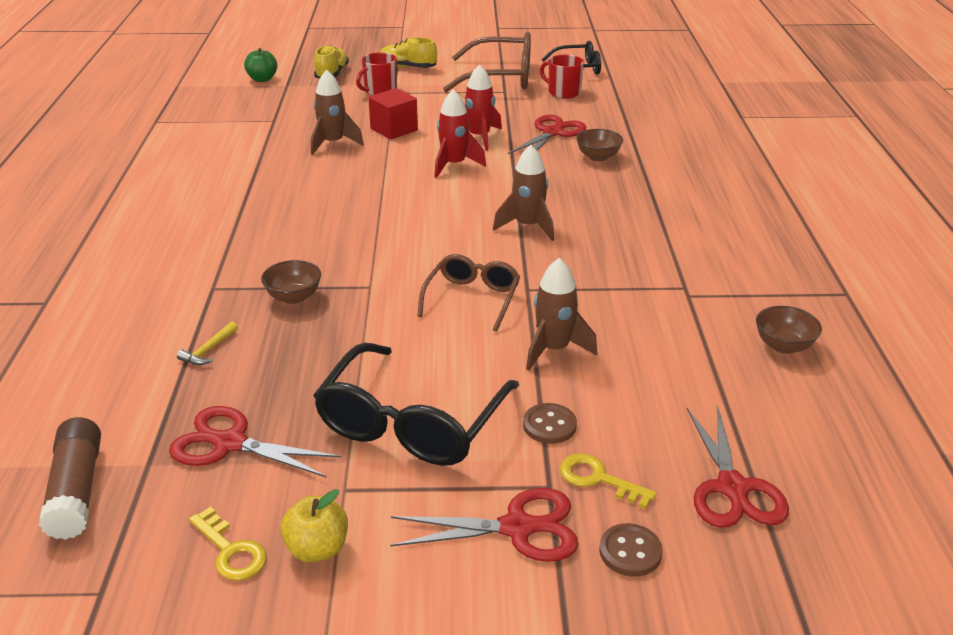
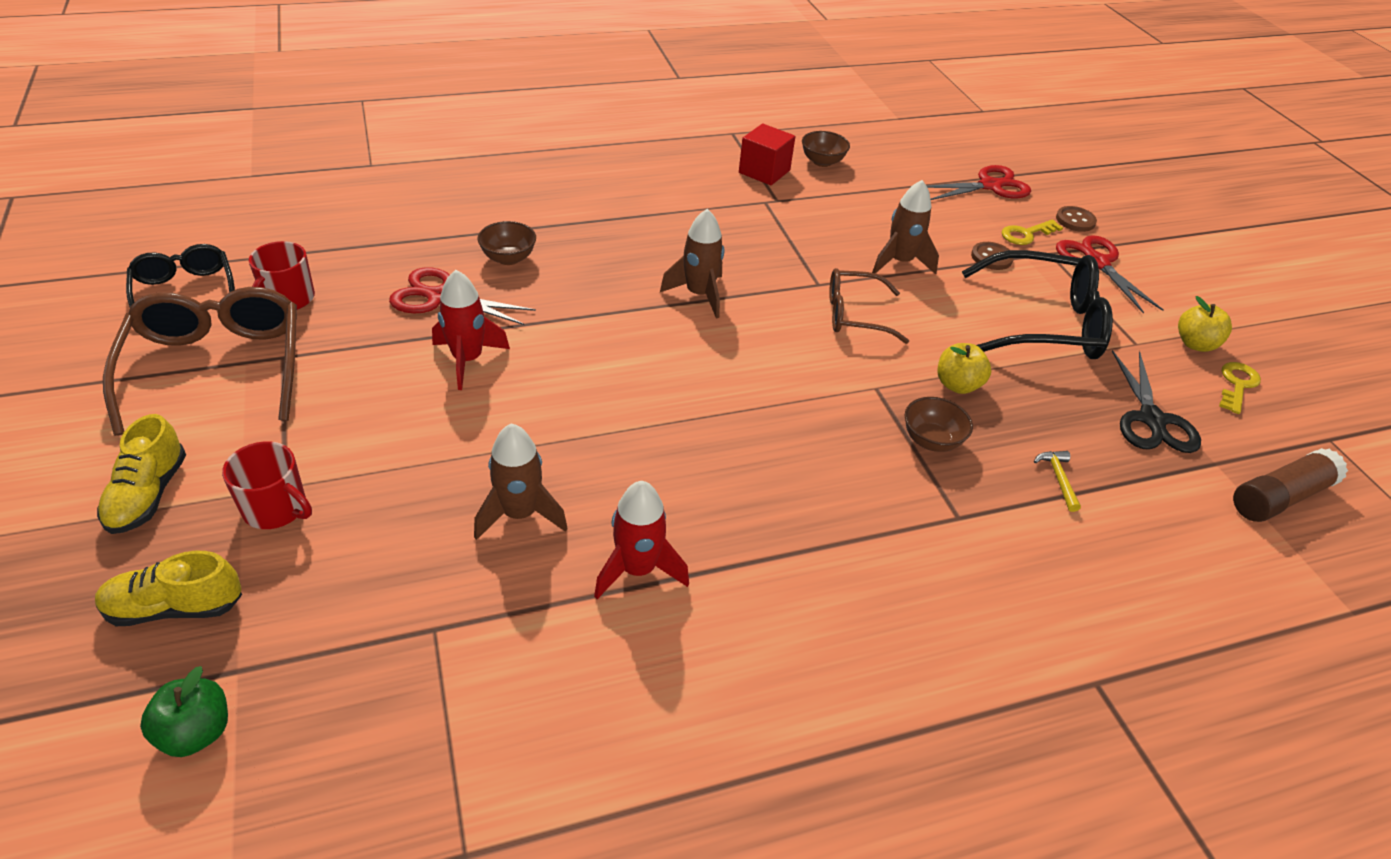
camera: 110 degrees left, 10 degrees up
(208, 350) = (1058, 479): yellow hammer -> yellow hammer turned 105 degrees counterclockwise
(230, 443) = (1152, 419): red scissors -> black scissors
(349, 330) = (957, 385): none -> yellow apple
(394, 129) = (452, 453): red cube -> red cube (764, 171)
(454, 165) = (563, 370): red rocket -> red rocket (638, 569)
(598, 479) = (1026, 234): yellow key -> yellow key turned 45 degrees clockwise

